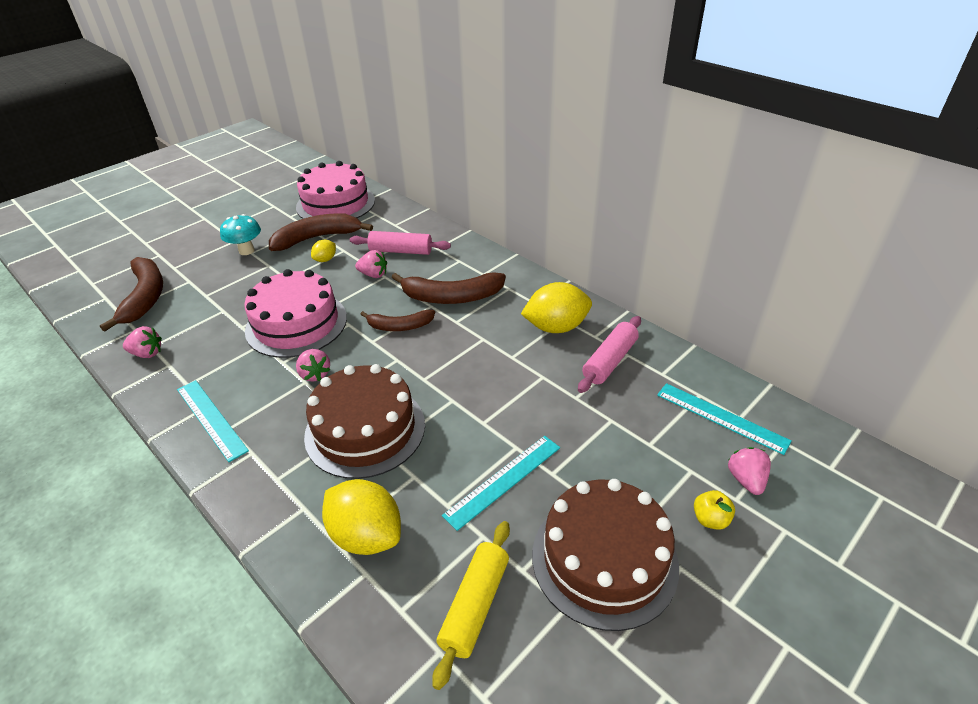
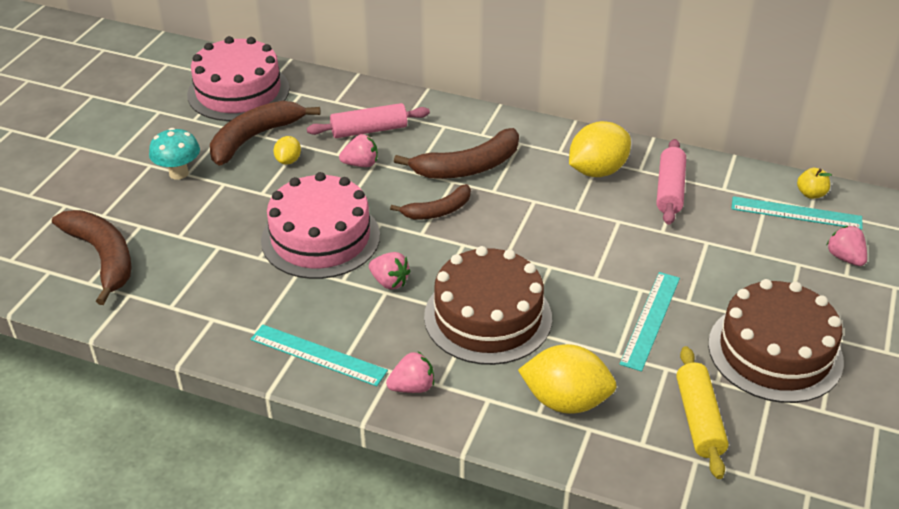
camera: 25 degrees left, 0 degrees up
(147, 353) = (174, 315): pink strawberry -> pink strawberry (412, 387)
(710, 519) = (836, 296): yellow apple -> yellow apple (811, 194)

